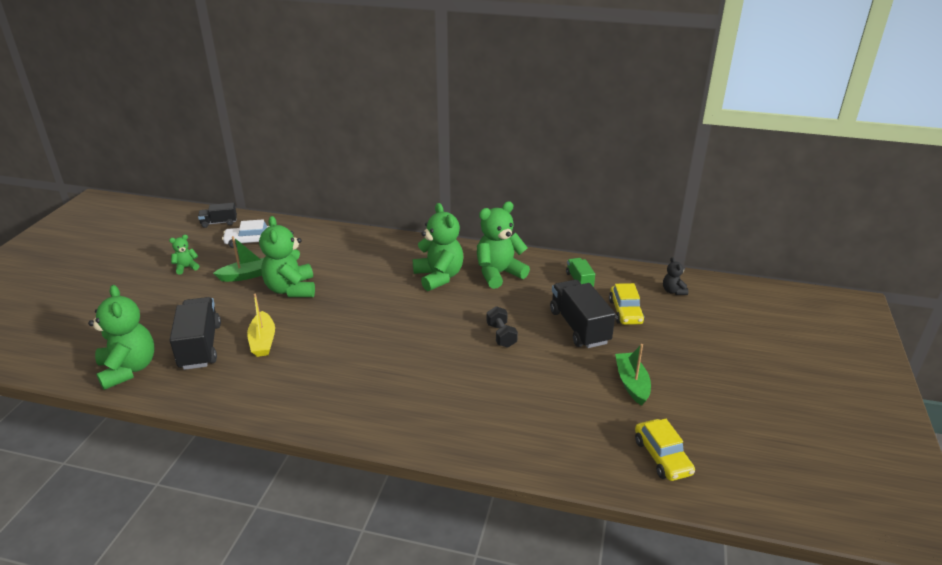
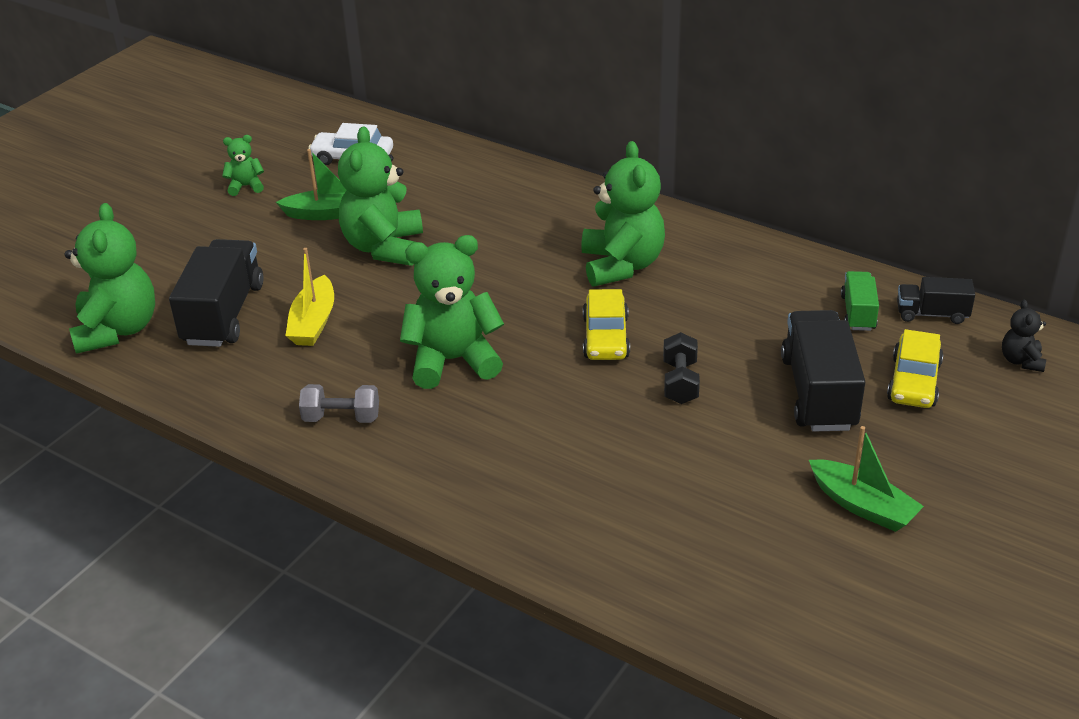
camera: 20 degrees right, 5 degrees up
(219, 223) = (317, 120): black truck -> black truck (932, 314)
(304, 395) = (341, 418): none -> grey dumbbell
(498, 274) = (723, 277): green teddy bear -> green teddy bear (453, 360)
(632, 383) = (862, 505): green boat -> green boat turned 120 degrees clockwise
(662, 457) = (853, 634): yellow car -> yellow car (605, 337)

